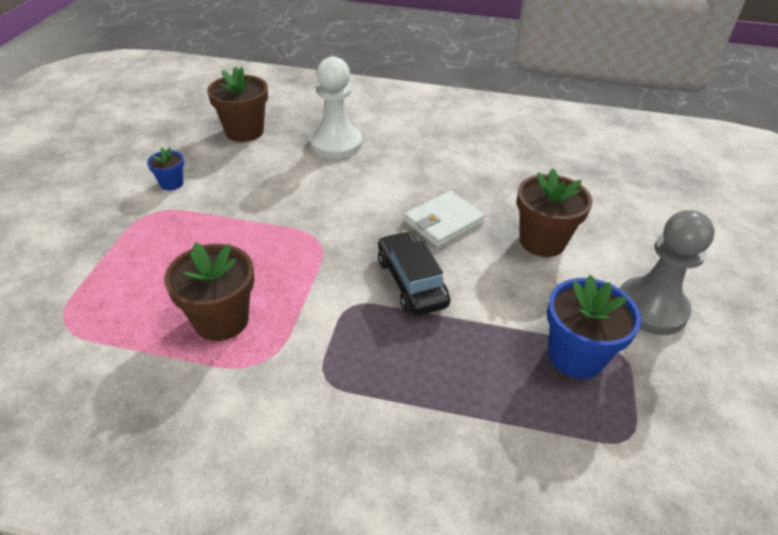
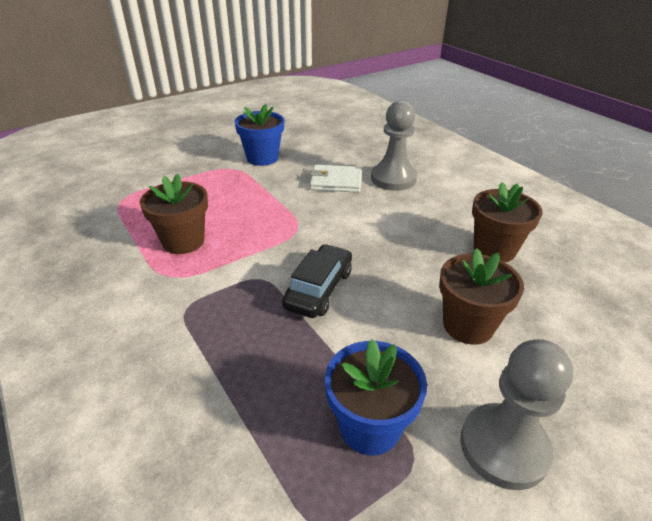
camera: 45 degrees right, 5 degrees down
(171, 183) = (262, 158): blue flower pot -> blue flower pot, size x1.87
(244, 131) = (343, 147): brown flower pot -> brown flower pot (494, 249)
(336, 144) = (393, 179): white pawn -> grey pawn
(443, 222) = (401, 265): white wallet -> white wallet (336, 181)

